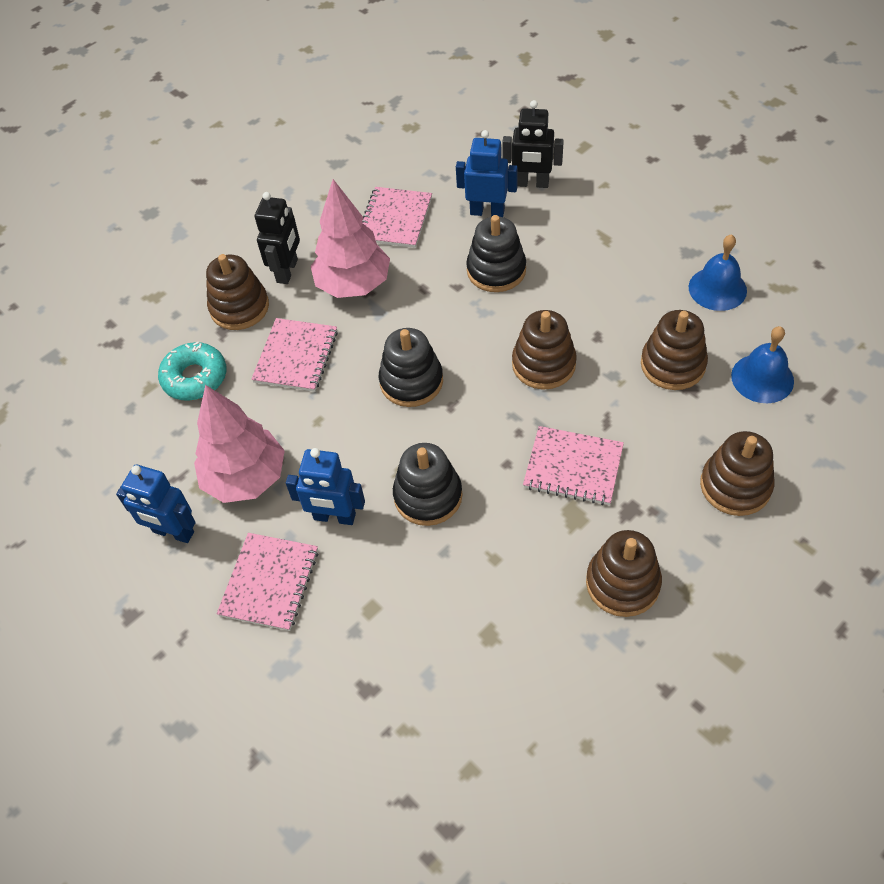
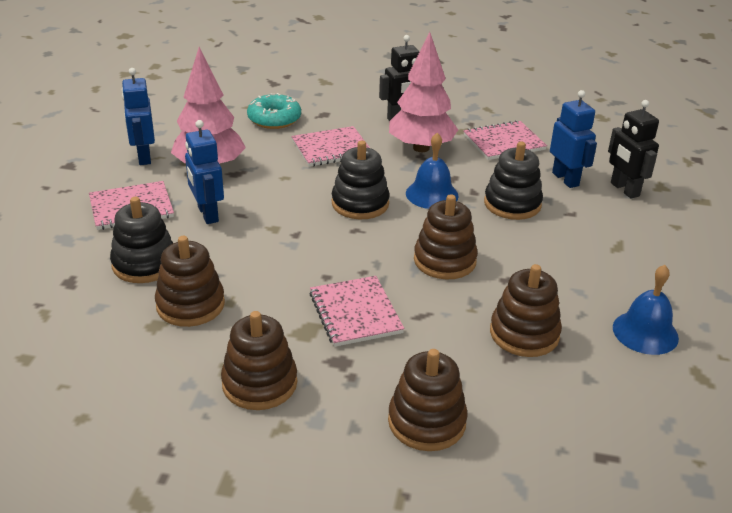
camera: 50 degrees right, 20 degrees down
(239, 307) = (350, 113): brown stacking toy -> brown stacking toy (190, 305)
(428, 496) = (261, 249): black stacking toy -> black stacking toy (144, 264)
(762, 378) = (573, 399): blue bell -> blue bell (432, 194)

